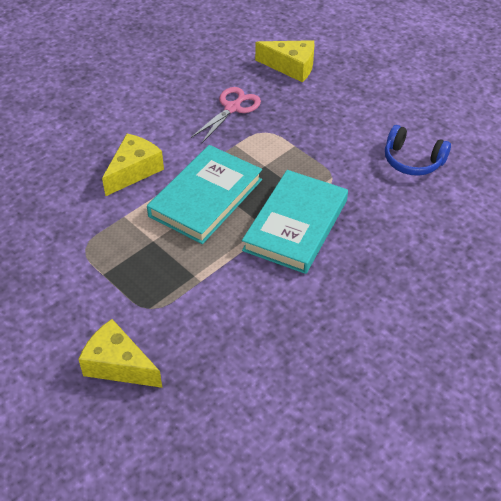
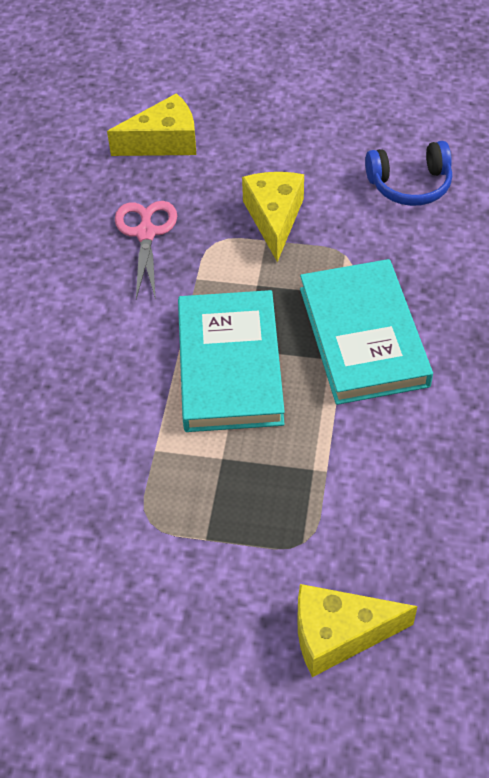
camera: 35 degrees left, 5 degrees up
(134, 171) = (107, 385): yellow cheese -> yellow cheese (274, 218)

